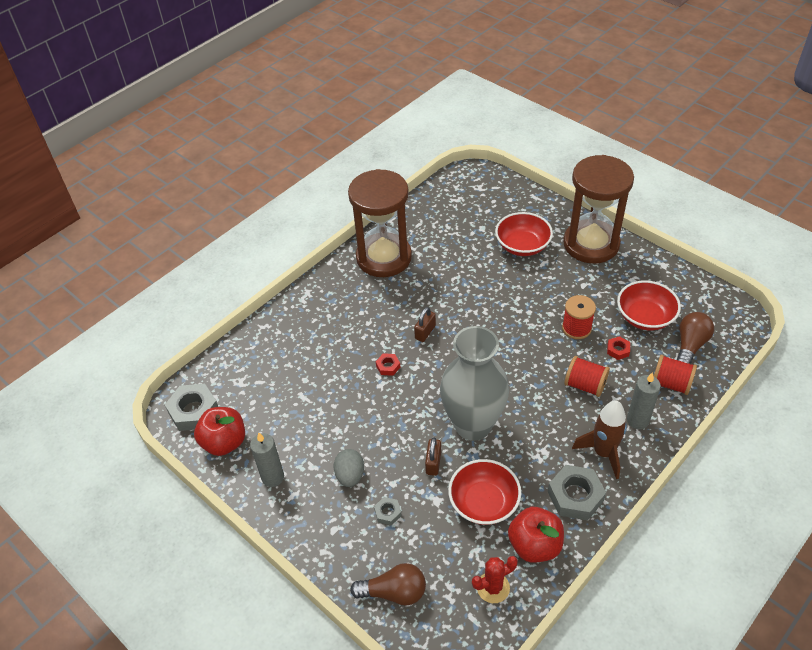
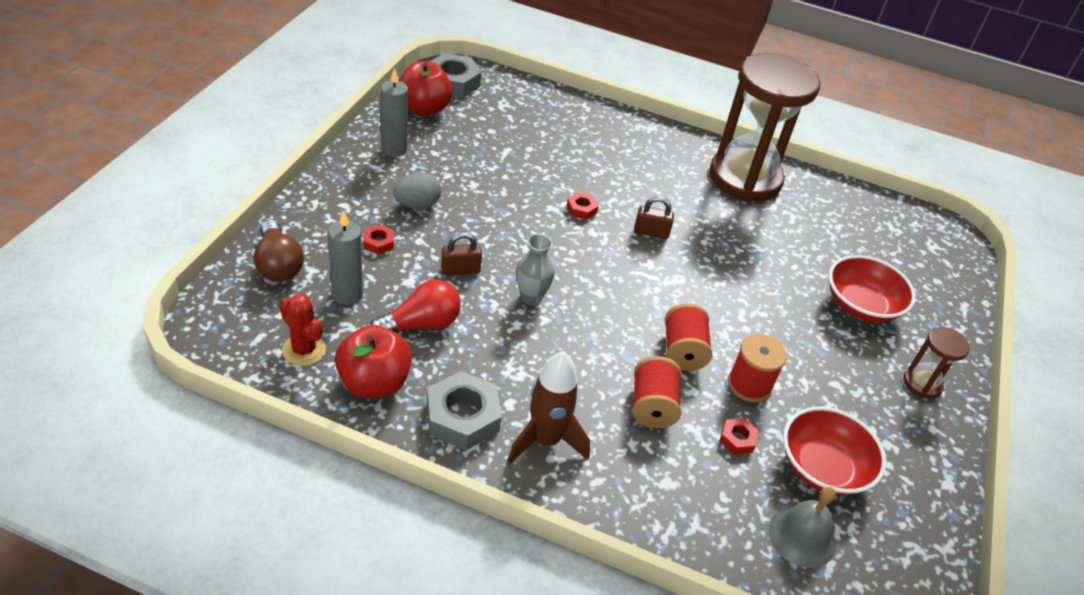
camera: 60 degrees right, 5 degrees down
(388, 513) = (378, 243): grey nut -> red nut
(473, 425) = (531, 298): grey vase -> grey vase, size x0.43
(484, 502) = (421, 324): red bowl -> red light bulb
(591, 244) = (922, 383): brown hourglass -> brown hourglass, size x0.43
(637, 420) = (620, 477): grey candle -> grey candle (347, 294)
(671, 383) = (710, 515): red spool -> red spool (683, 351)
(690, 345) = (802, 536): brown light bulb -> grey bell

